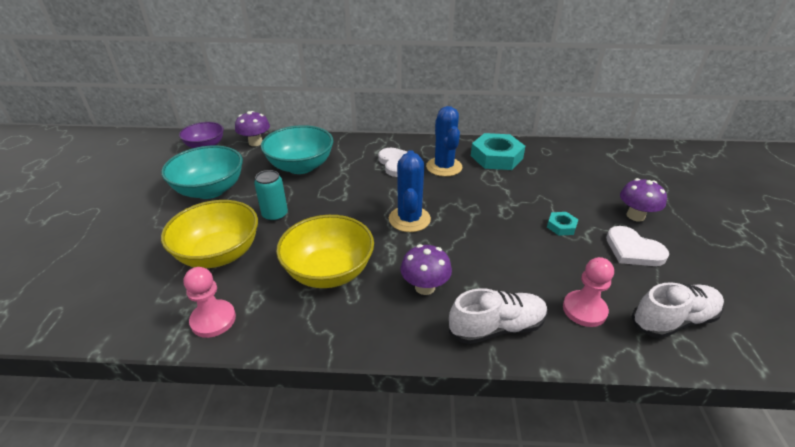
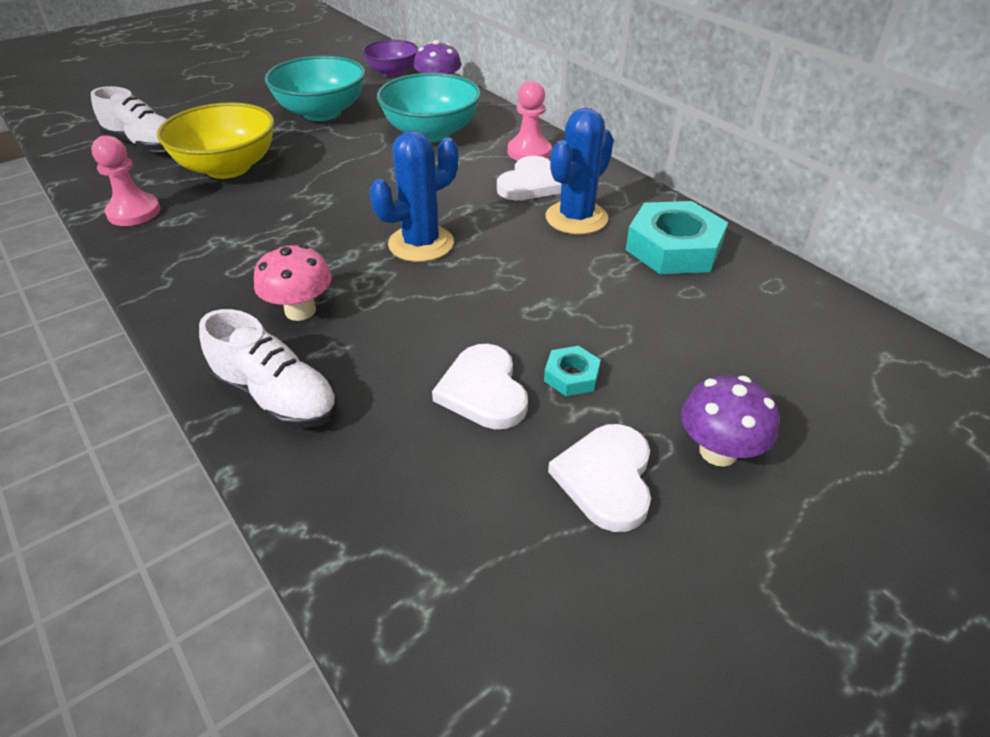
camera: 50 degrees right, 5 degrees up
(275, 215) = (323, 163): turquoise can -> none
(329, 272) = (263, 237): yellow bowl -> none
(425, 287) = (300, 311): purple mushroom -> pink mushroom
(551, 255) = (483, 390): none -> white heart
(584, 310) = (387, 468): pink pawn -> pink pawn (529, 152)
(673, 320) = (459, 585): white shoe -> white shoe (145, 144)

